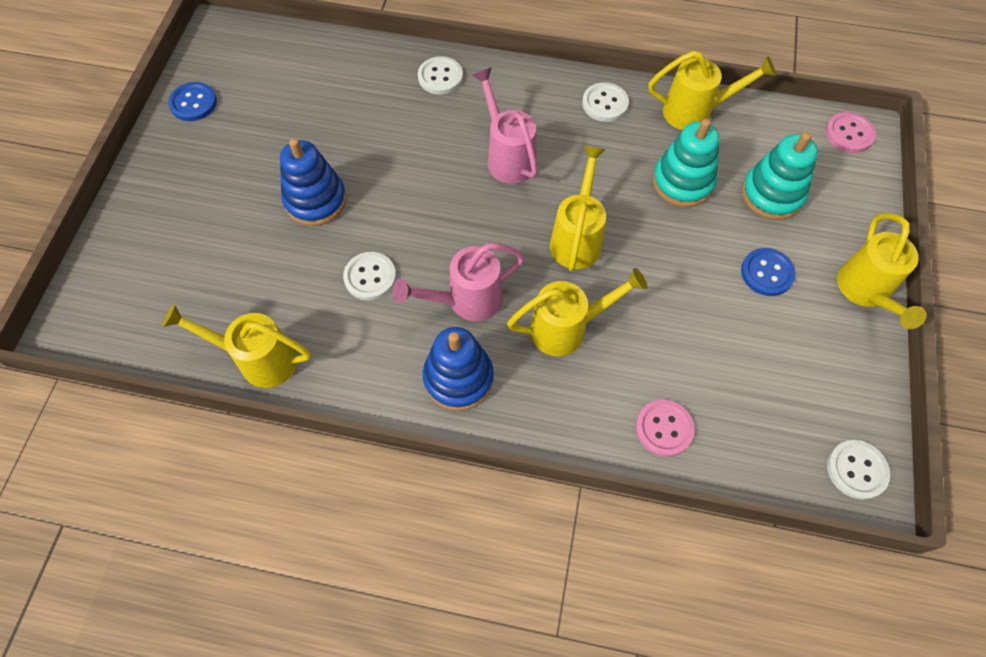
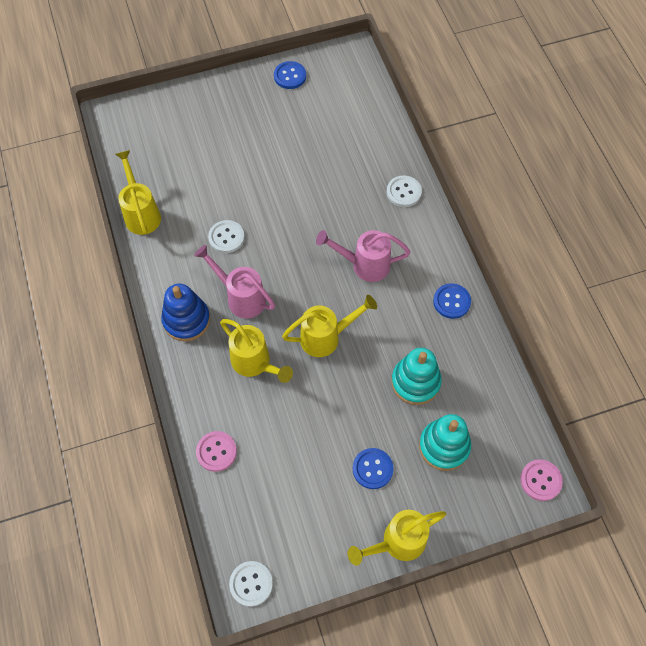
camera: 60 degrees right, 0 degrees up
(315, 200) = (262, 179): blue stacking toy -> none
(507, 157) = (364, 265): pink watering can -> pink watering can turned 120 degrees counterclockwise
(605, 103) = (451, 301): white button -> blue button
(695, 112) = (485, 363): yellow watering can -> none

